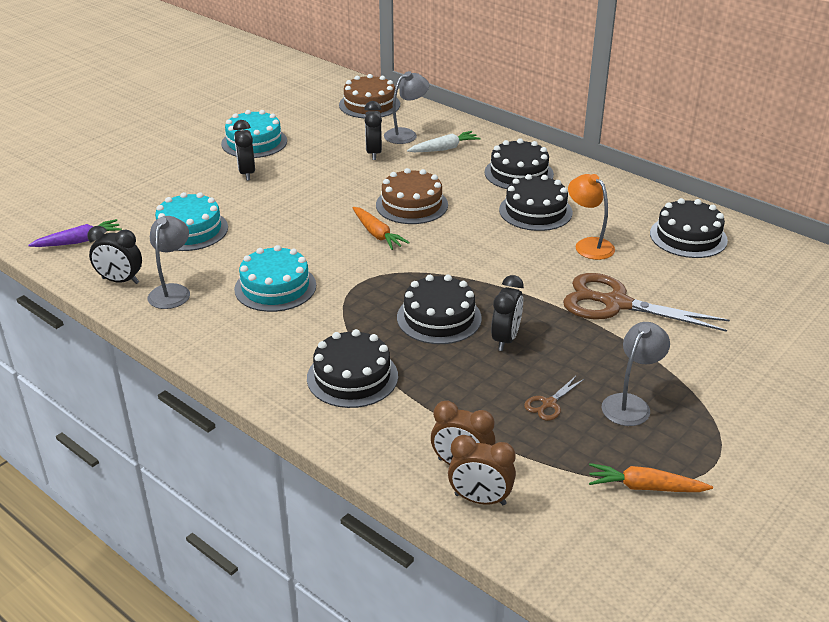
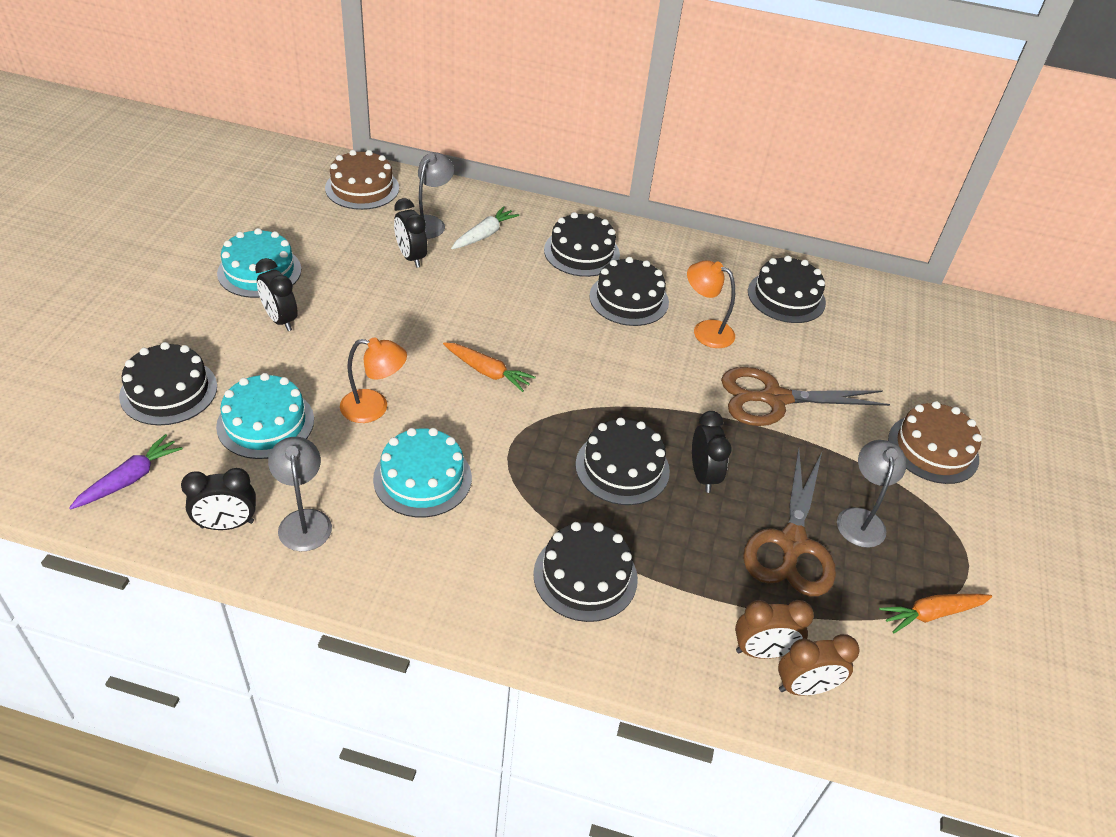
camera: 30 degrees left, 10 degrees up
(140, 199) = (169, 391): none -> black cake
(273, 238) = (374, 408): none -> orange lamp
(412, 205) = (499, 321): brown cake -> brown cake (933, 449)
(549, 404) = (791, 544): brown scissors -> brown scissors, size x2.32

